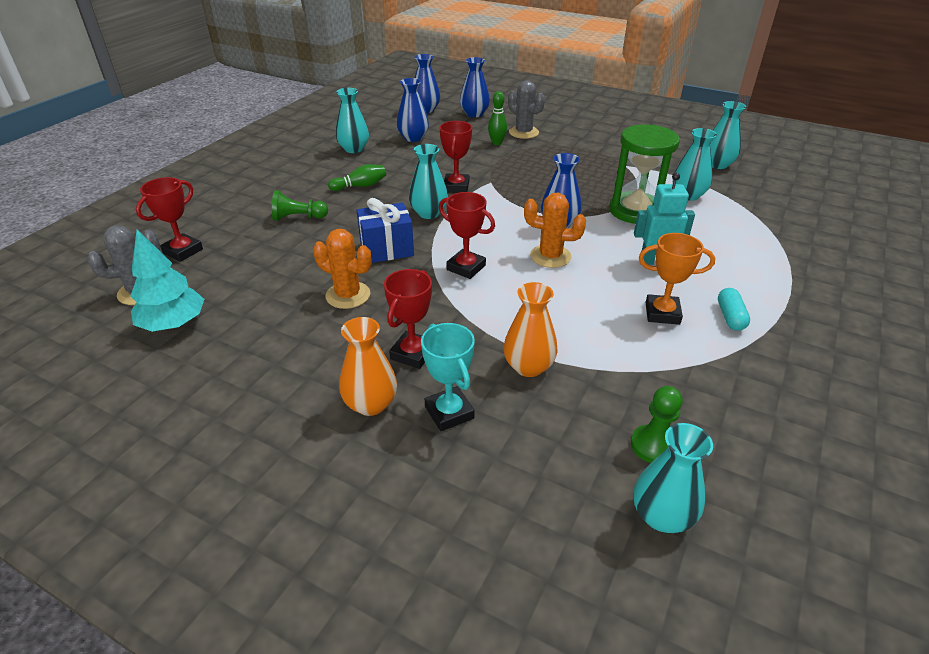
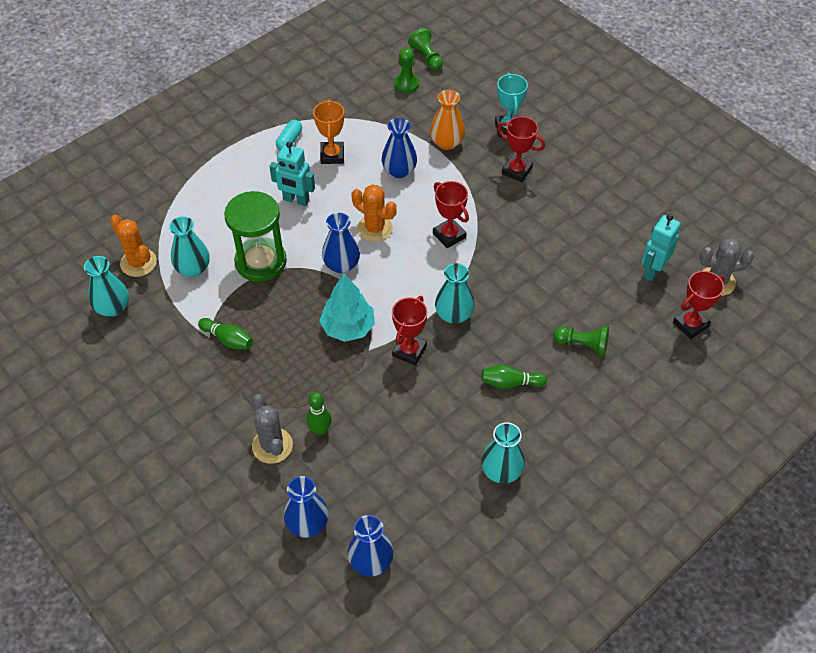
camera: 160 degrees left, 15 degrees up
(173, 324) = (683, 240): turquoise tree -> turquoise tree (348, 327)
(220, 286) = (652, 270): none -> turquoise robot
(348, 295) = (551, 232): orange cactus -> orange cactus (138, 263)
(370, 404) = (552, 145): orange vase -> none
(387, 249) = (508, 275): blue gift -> none
(413, 138) = (418, 477): blue vase -> blue vase (399, 171)
(413, 353) = (517, 171): red trophy -> red trophy turned 75 degrees clockwise
(608, 166) = (228, 339): none -> green bowling pin
(661, 516) = (426, 57): turquoise vase -> green pawn
(662, 313) = (332, 155): orange trophy -> orange trophy turned 60 degrees clockwise

